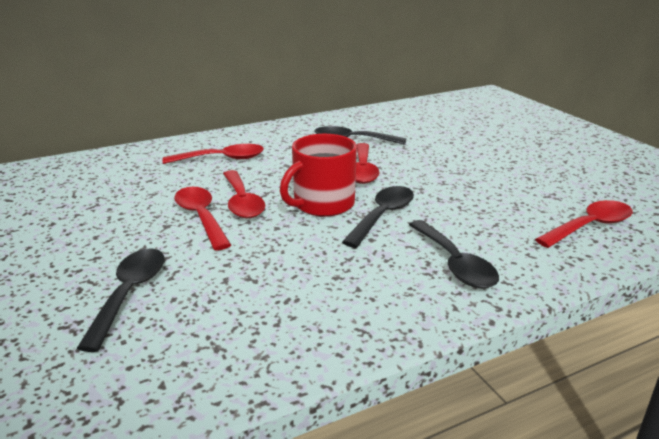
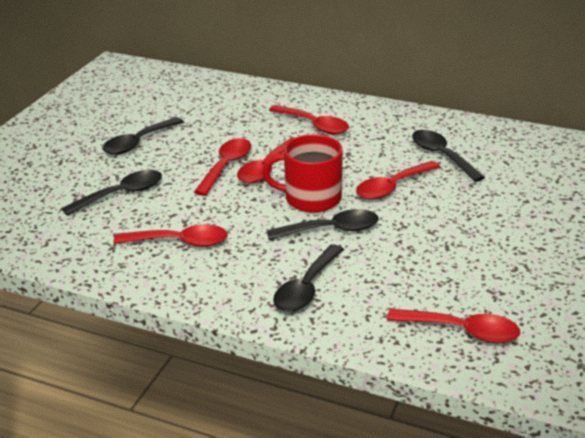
camera: 50 degrees right, 5 degrees up
(61, 241) = (138, 142): none -> black spoon
(281, 297) = (180, 242): none -> red spoon

